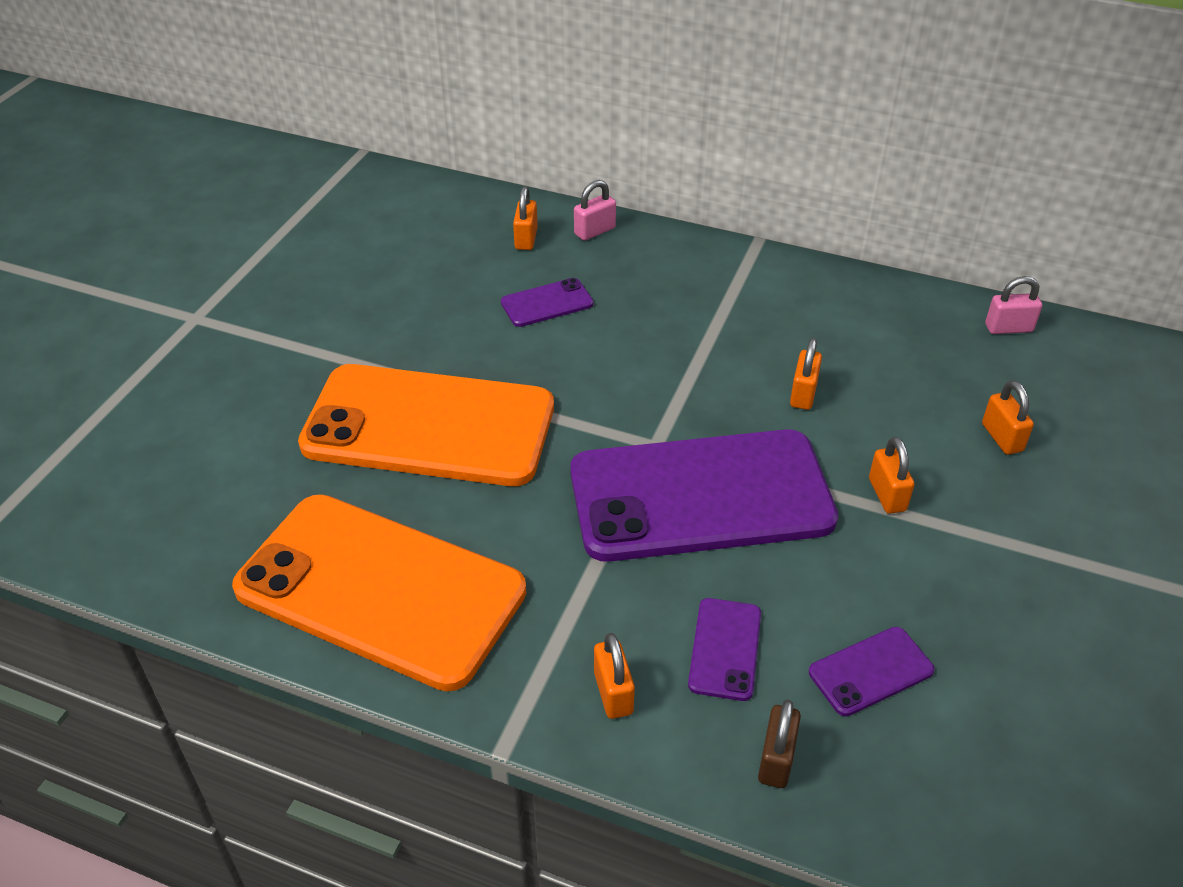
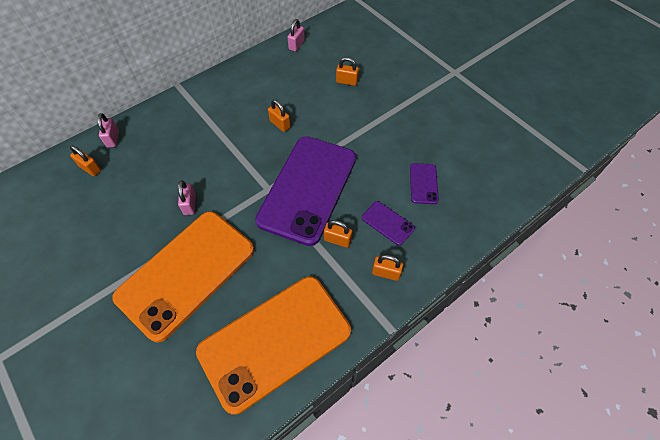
camera: 60 degrees left, 15 degrees up
(547, 303) = (145, 183): purple phone -> none
(549, 368) = (190, 204): none -> pink padlock
(776, 760) = (444, 234): brown padlock -> none
(887, 495) = (349, 130): orange padlock -> orange padlock (337, 240)

